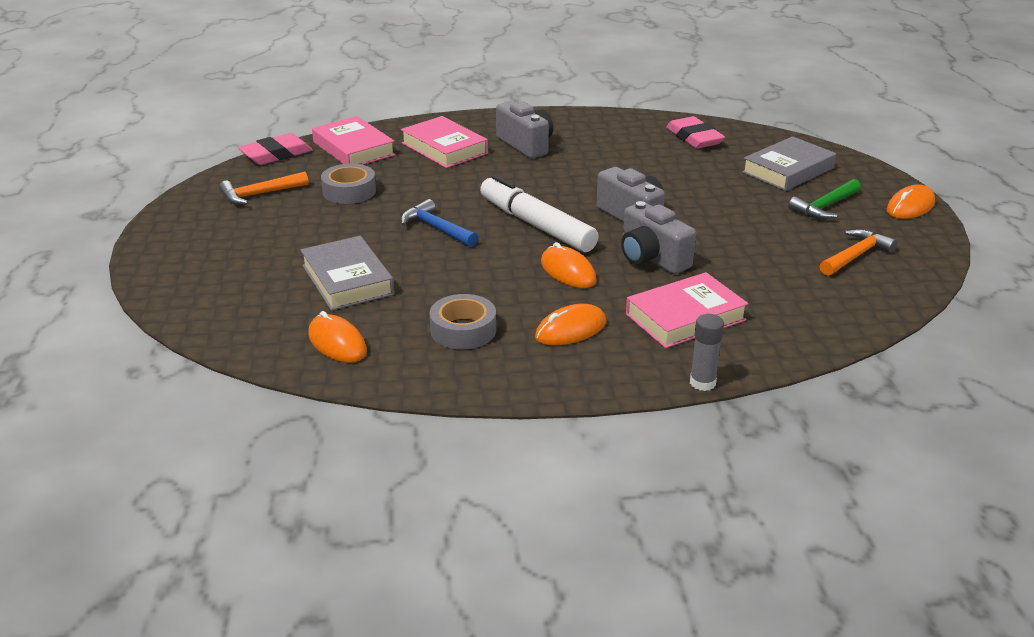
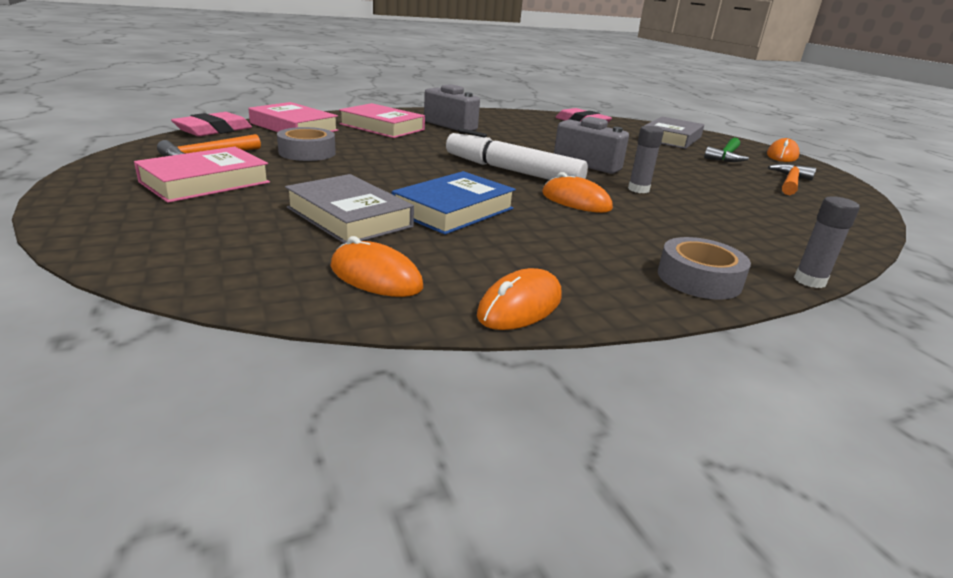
camera: 20 degrees left, 5 degrees down
(436, 228) = (418, 175): blue hammer -> none
(441, 277) = (454, 210): none -> blue book
(463, 330) = (519, 253): grey tape -> grey tape (699, 279)
(570, 330) = (630, 245): orange mouse -> orange mouse (520, 306)
(652, 258) = (638, 189): grey camera -> grey glue stick
(685, 317) = (721, 229): pink book -> pink book (205, 182)

